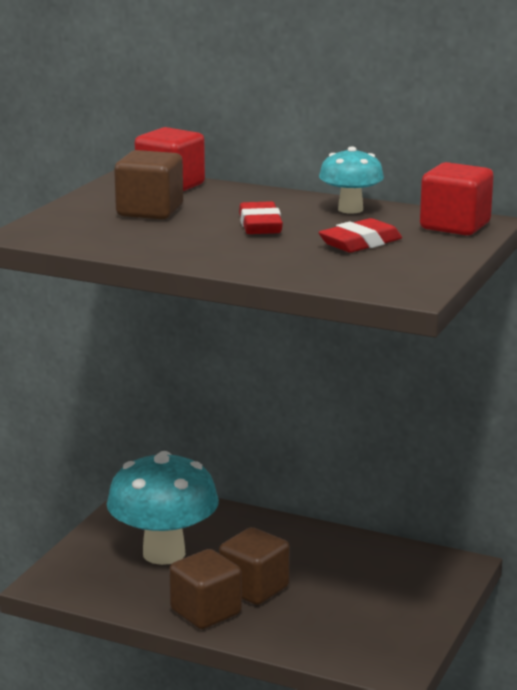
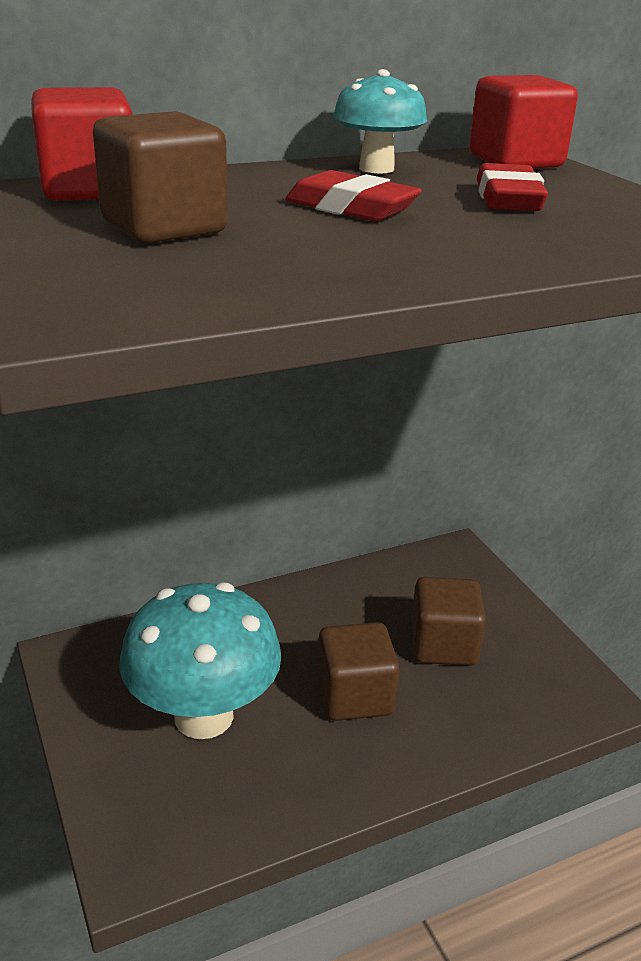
camera: 50 degrees left, 10 degrees up
(206, 612) = (359, 761): brown cube -> brown cube (443, 645)

